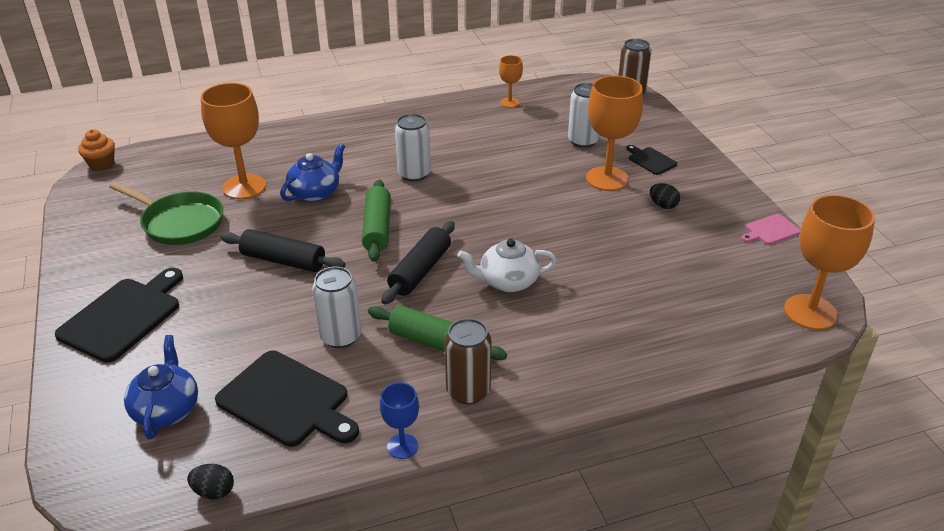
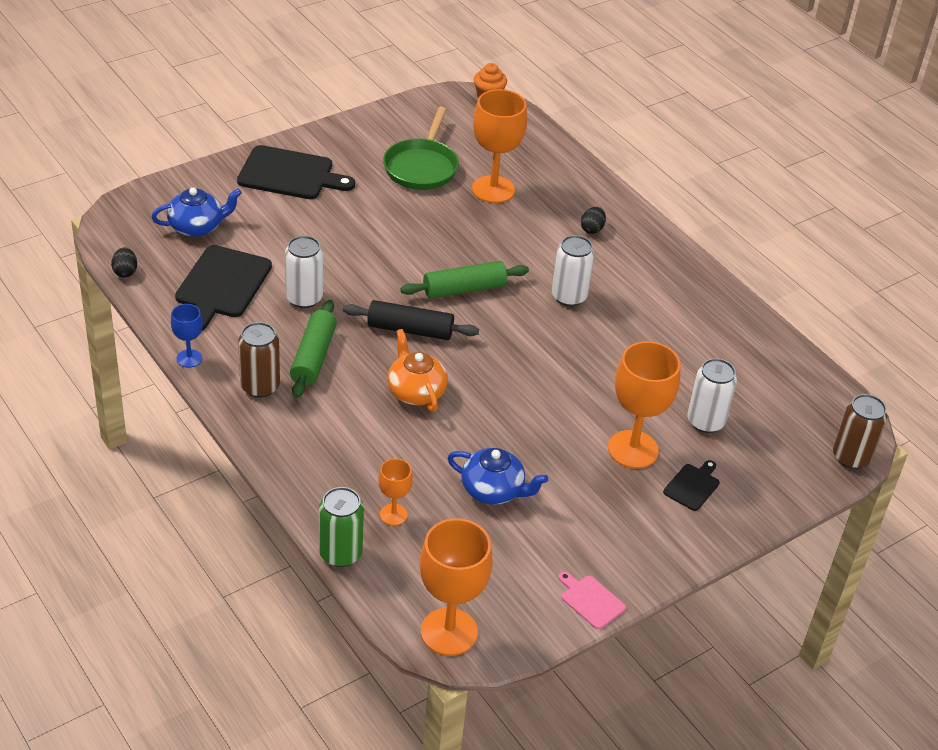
camera: 70 degrees right, 5 degrees up
(283, 260) = (392, 241): black rolling pin -> none
(315, 192) = (504, 236): blue teapot -> blue teapot (493, 490)
(507, 281) = (416, 391): white teapot -> orange teapot
(510, 102) = (760, 348): orange goblet -> orange goblet (393, 514)
(663, 205) = (600, 501): black egg -> black egg (592, 229)
(716, 366) = (340, 553): none -> green can

